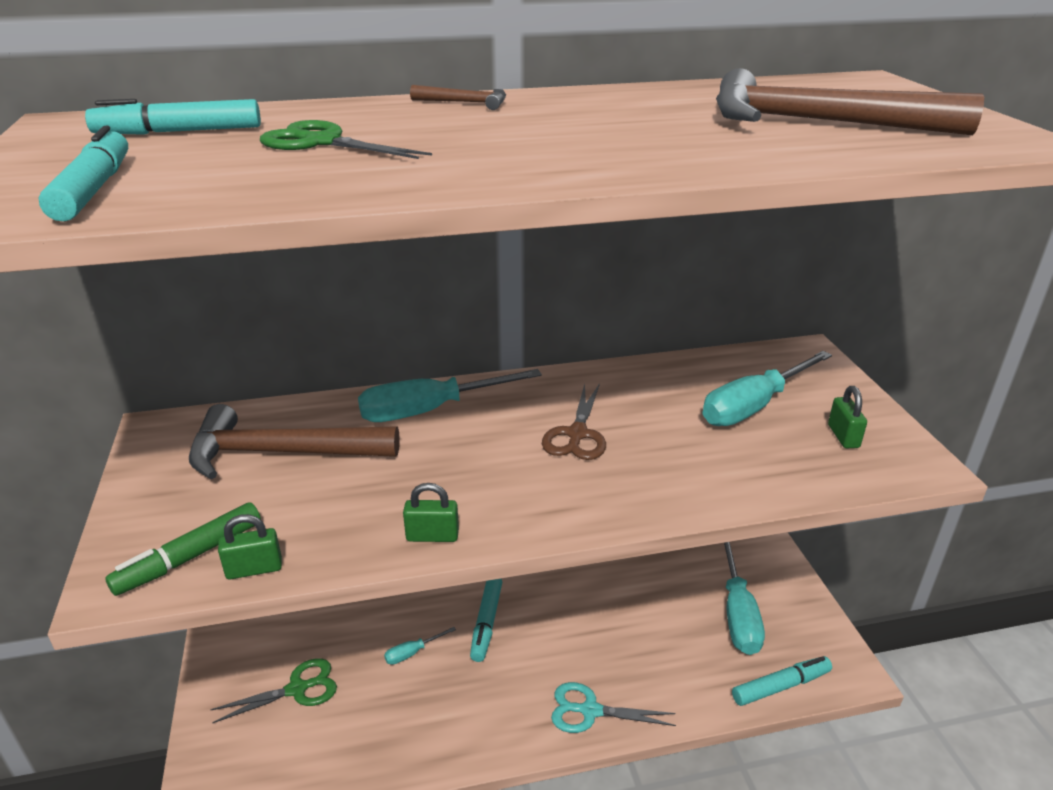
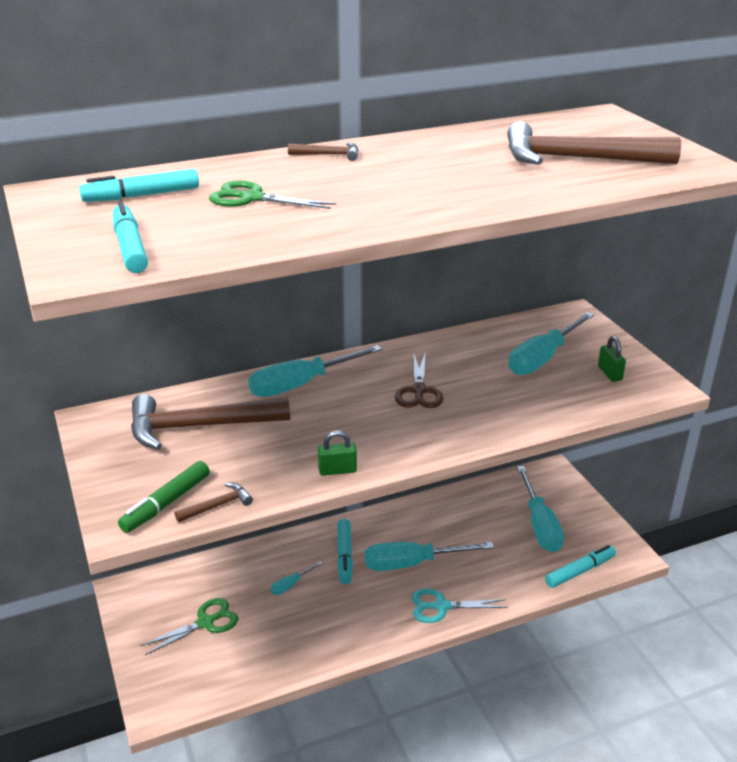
camera: 10 degrees left, 0 degrees up
(254, 569) = (218, 505): green padlock -> brown hammer
(567, 644) = (412, 563): none -> turquoise screwdriver

